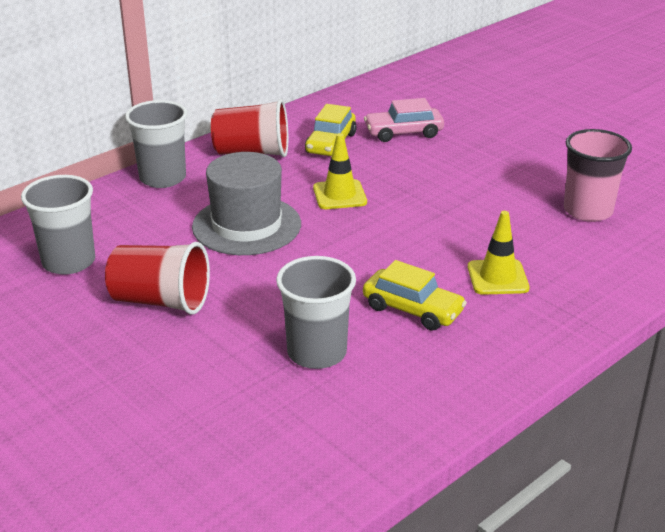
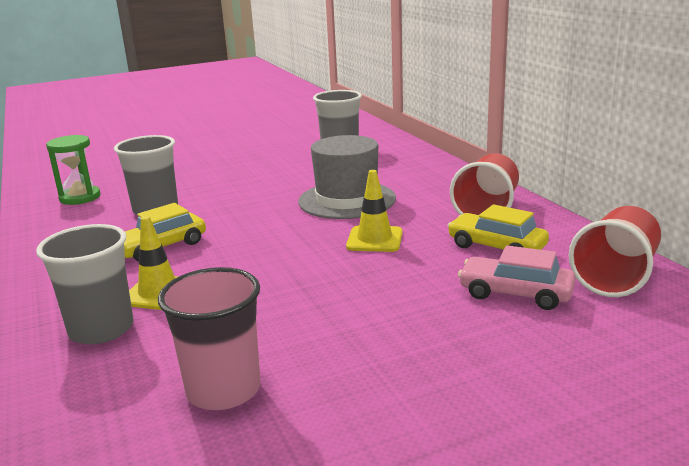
camera: 110 degrees right, 10 degrees down
(161, 301) = (268, 172): red cup -> red cup (616, 276)
(163, 178) = (449, 176): grey cup -> grey cup (101, 329)
(295, 448) = (80, 197): none -> green hourglass
(403, 133) = (515, 294): pink car -> pink car turned 75 degrees counterclockwise

